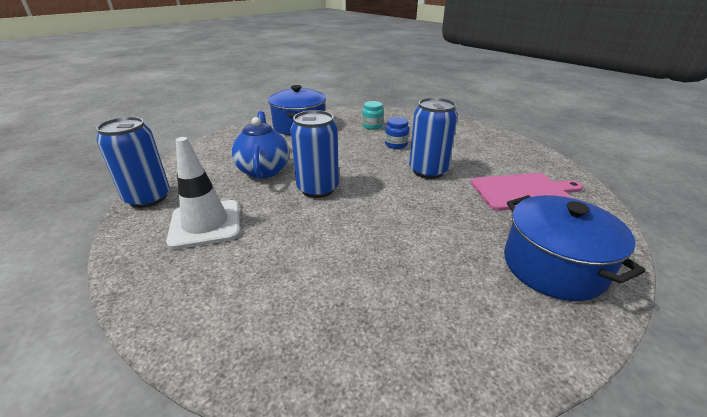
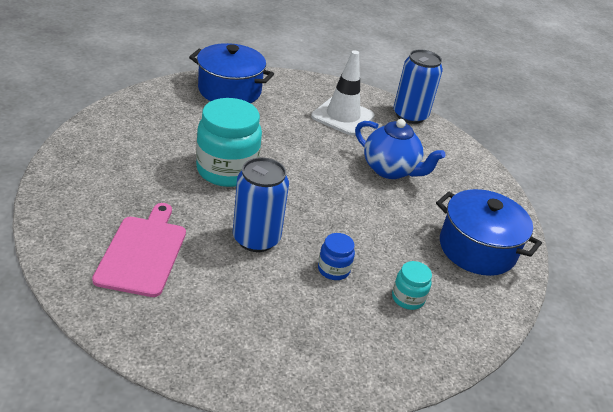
camera: 130 degrees right, 5 degrees up
(317, 189) = (321, 171): blue can -> none
(400, 220) = (227, 170): none -> turquoise jar
(523, 191) = (143, 252): pink cutting board -> pink cutting board turned 150 degrees clockwise
(553, 266) = (94, 179): blue pot -> blue pot (229, 90)

